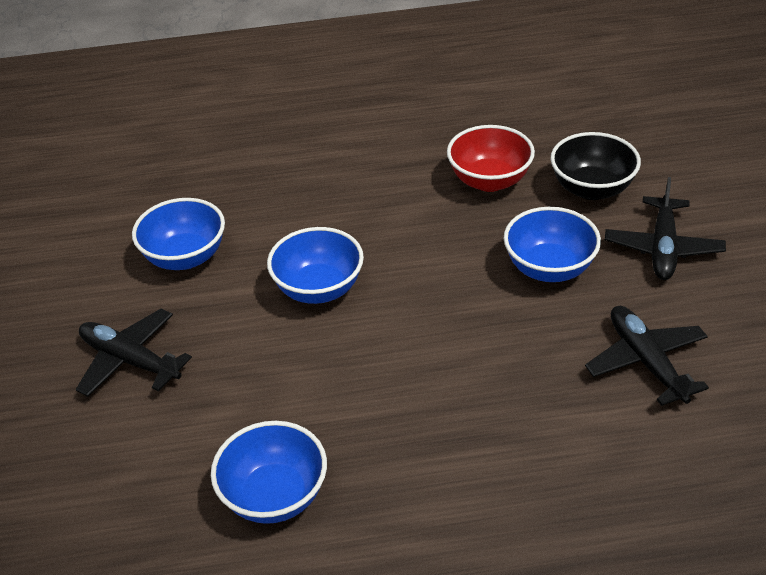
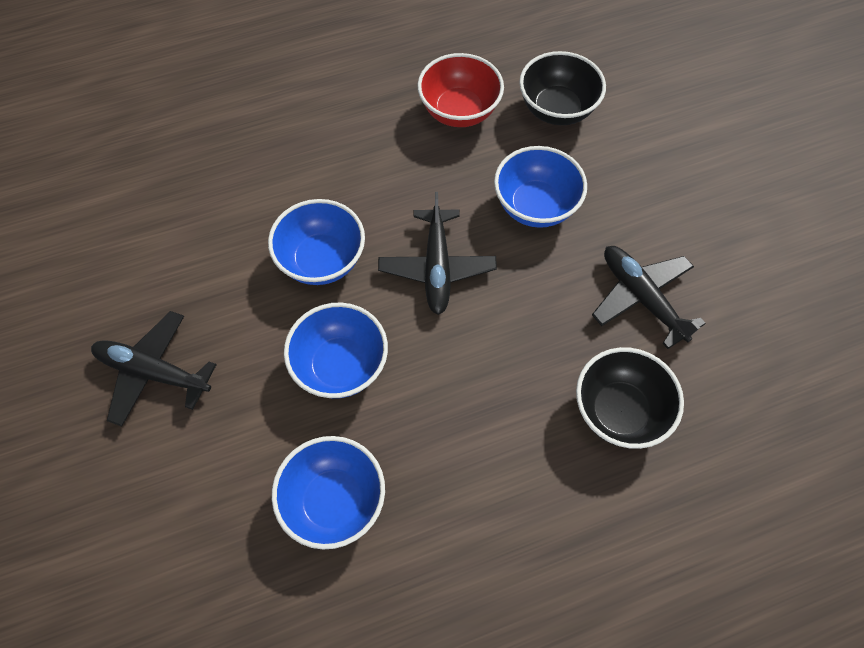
camera: 15 degrees left, 20 degrees up
(185, 257) = (178, 241): blue bowl -> blue bowl (340, 366)
(597, 461) = (619, 411): none -> black bowl
(663, 248) = (633, 169): black plane -> black plane (437, 267)

